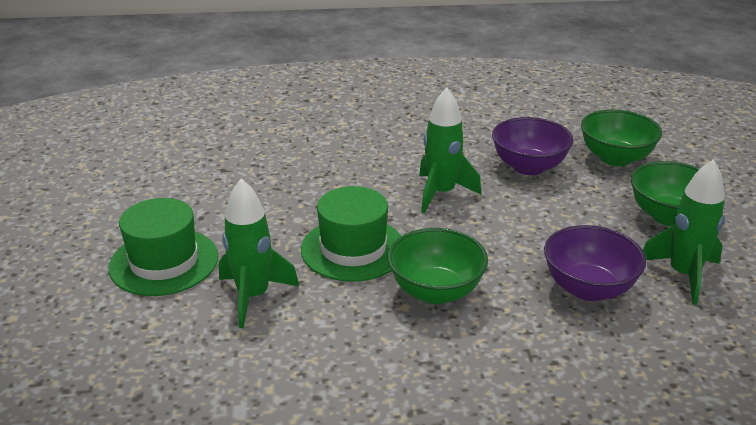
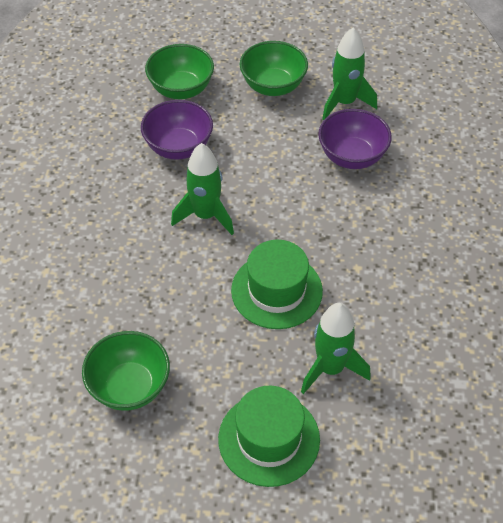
camera: 80 degrees left, 20 degrees up
(436, 291) = (342, 245): green bowl -> green bowl (130, 386)

